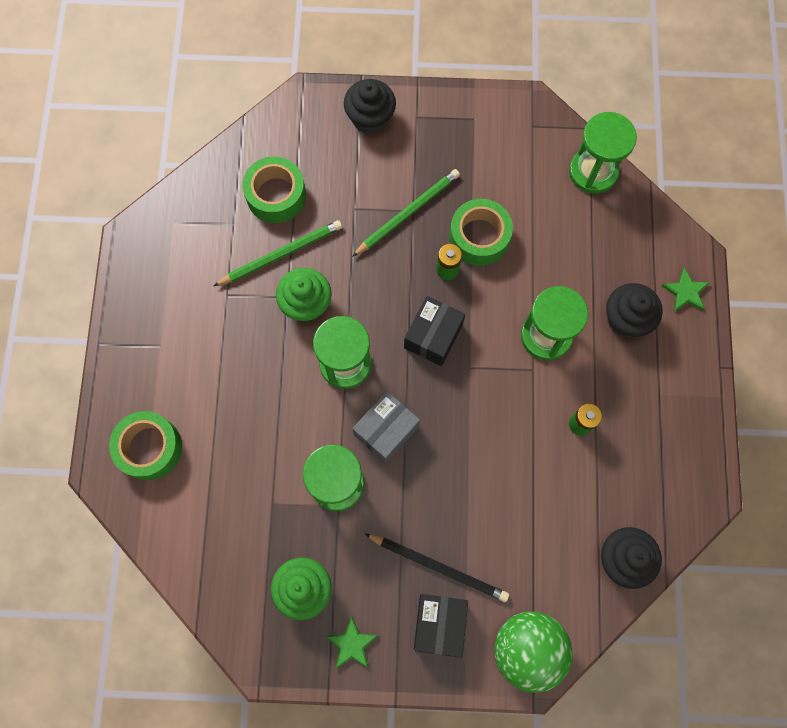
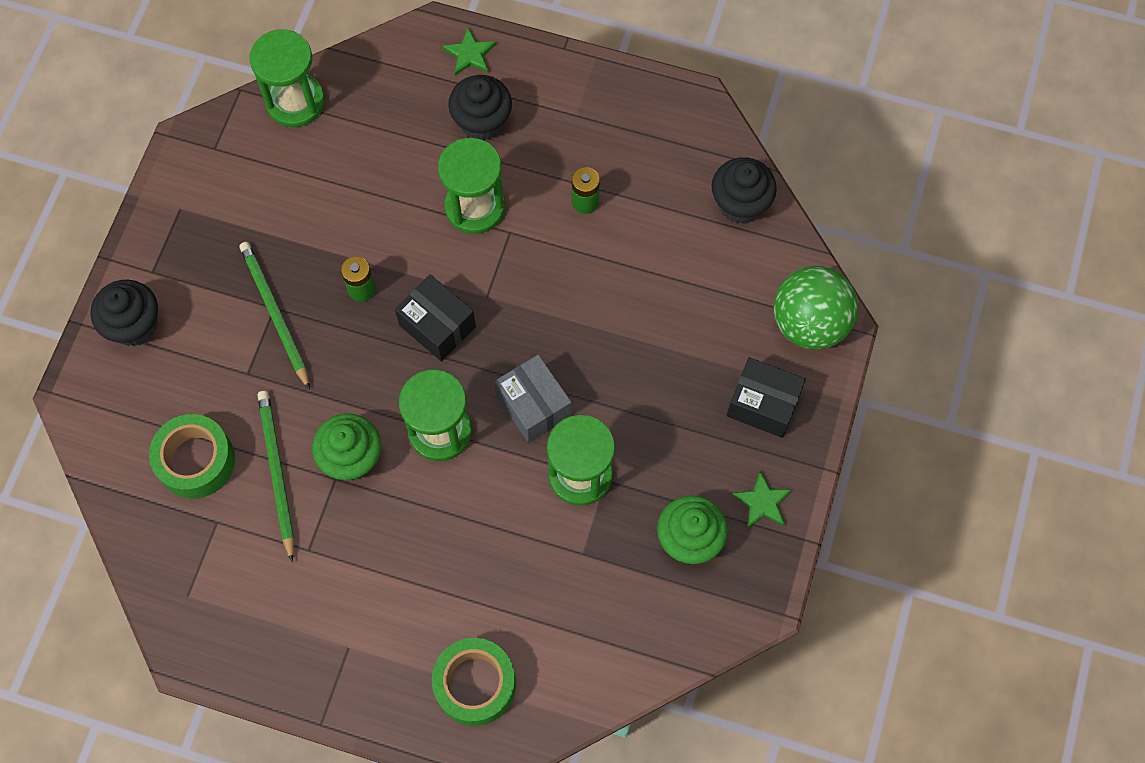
camera: 75 degrees left, 5 degrees down
(438, 566) = (701, 389): black pencil -> none
(479, 237) = (333, 244): green tape -> none

